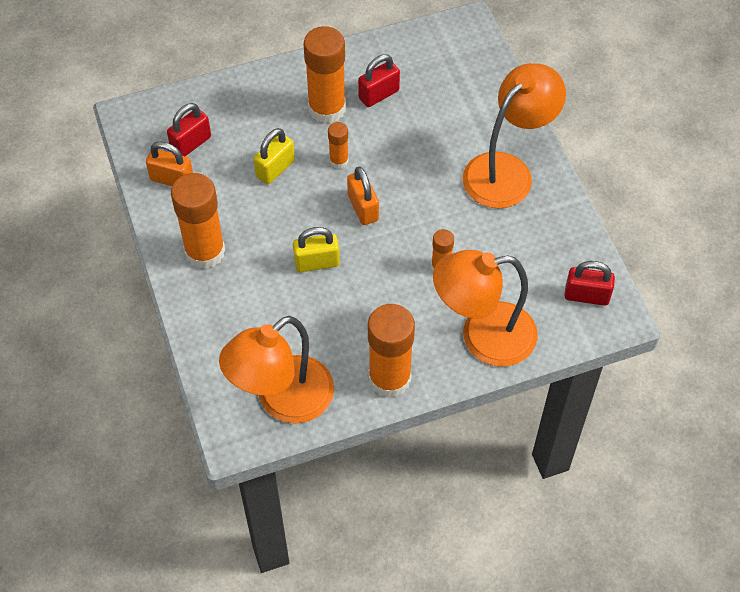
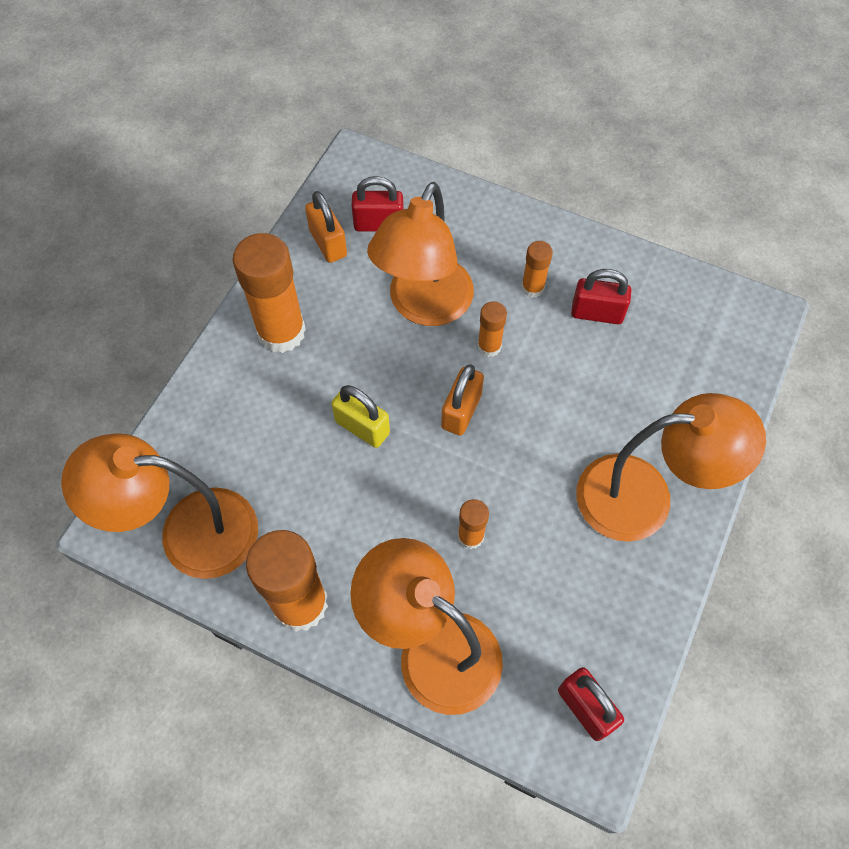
camera: 45 degrees right, 5 degrees up
(275, 169) = (424, 306): yellow padlock -> orange lamp
(327, 108) = (532, 288): orange glue stick -> orange glue stick, size x0.49

